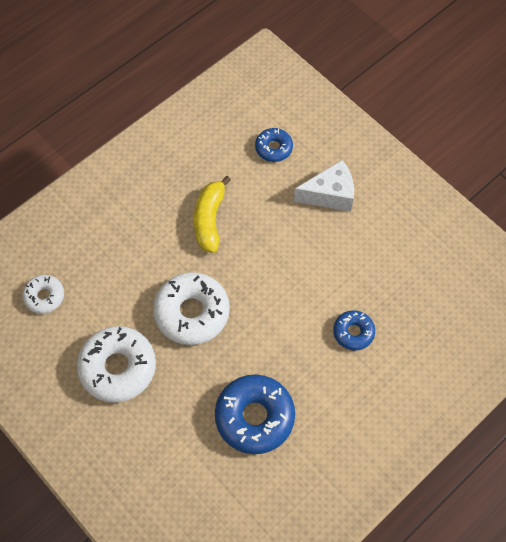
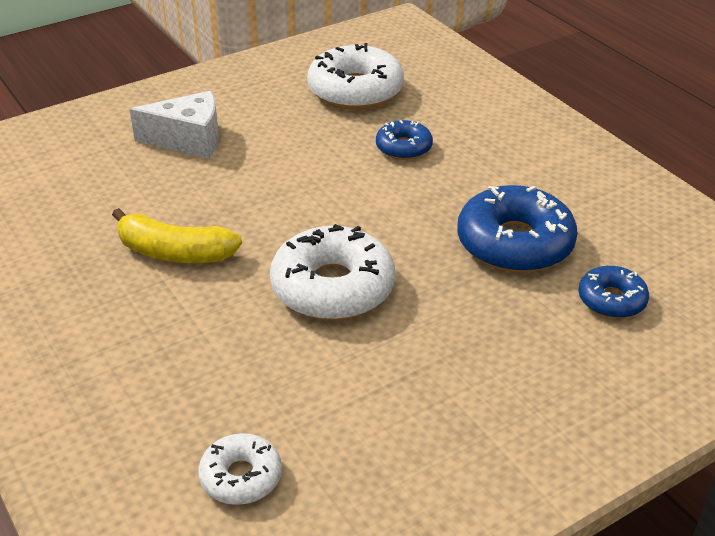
camera: 80 degrees left, 25 degrees down
(118, 367) = (411, 383): white donut -> white donut (355, 91)
(273, 148) = (83, 178): blue donut -> blue donut (611, 300)
(330, 194) = (189, 140): white cheese -> white cheese turned 90 degrees clockwise

